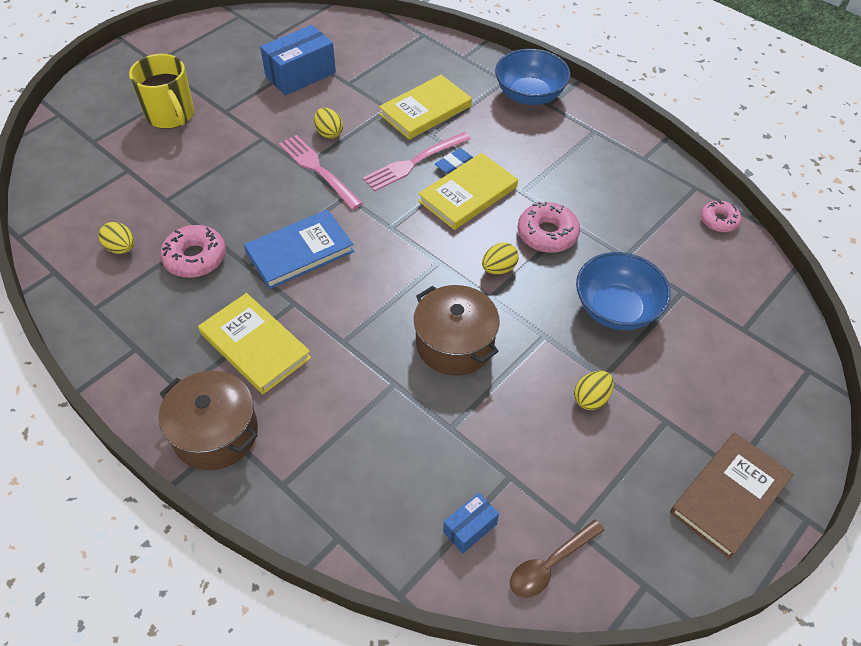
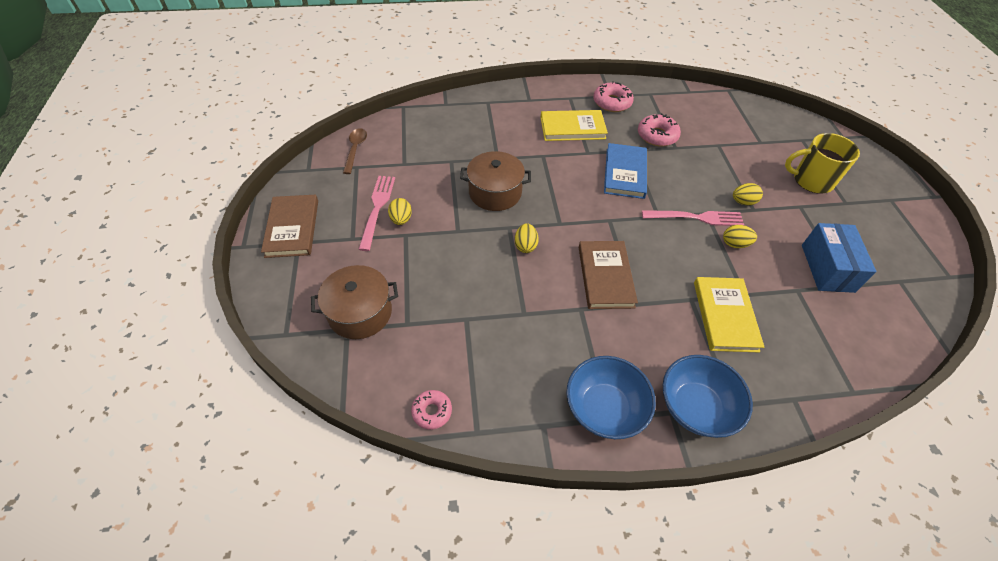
camera: 130 degrees right, 0 degrees up
(121, 248) = (688, 116): yellow egg -> yellow egg (743, 202)
(215, 433) = (535, 97): brown pot -> brown pot (360, 313)
(414, 163) = (664, 269): pink fork -> pink fork (377, 208)
(454, 164) = (644, 290): blue eraser -> none
(468, 194) = (605, 276): yellow book -> brown book
(470, 528) = (400, 138): blue box -> none
(547, 234) = (528, 291): pink donut -> pink donut (612, 102)
(616, 309) = (436, 277): blue bowl -> blue bowl (604, 408)

